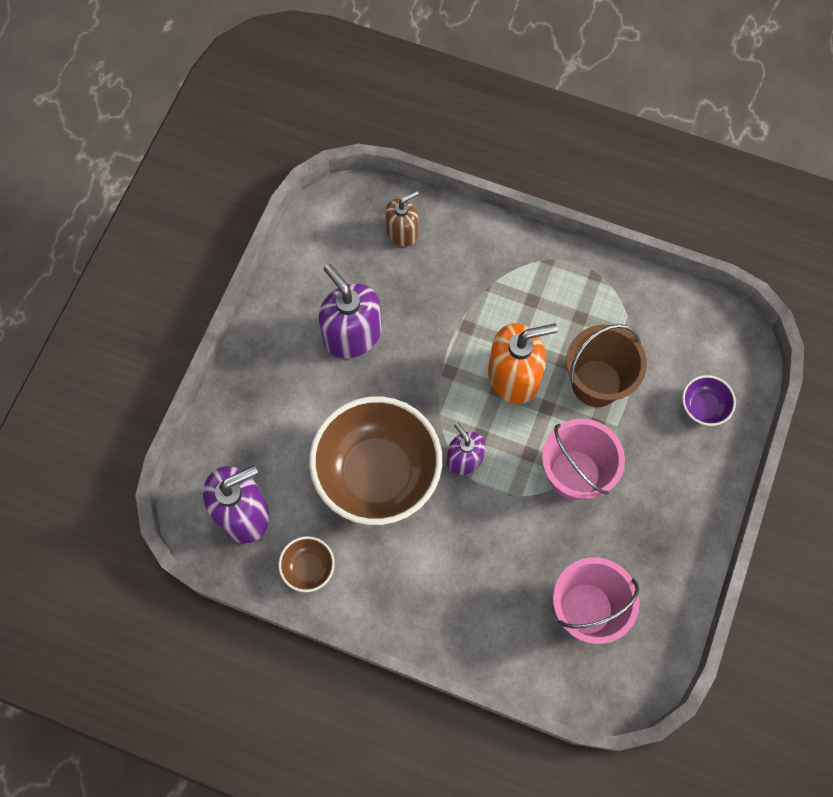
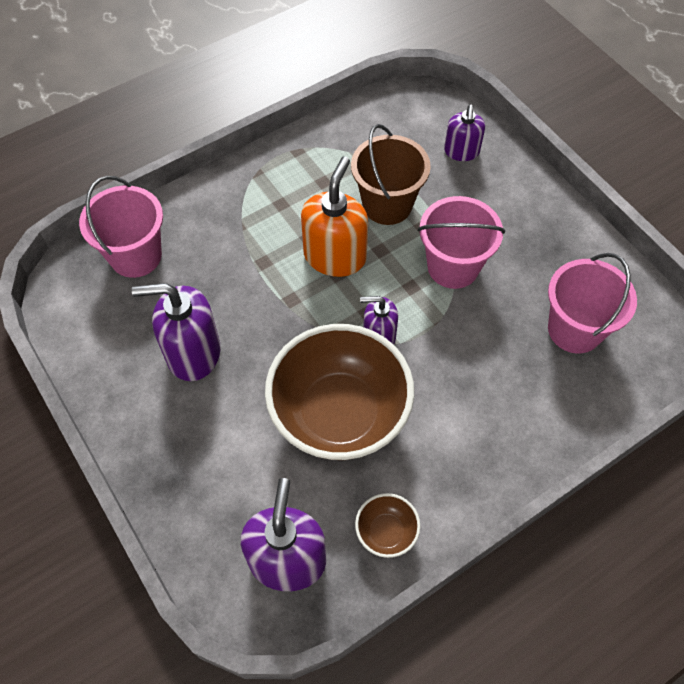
camera: 55 degrees left, 10 degrees down
(402, 232) = (136, 256): brown soap dispenser -> pink bucket
(703, 407) = (461, 151): purple bowl -> purple soap dispenser

